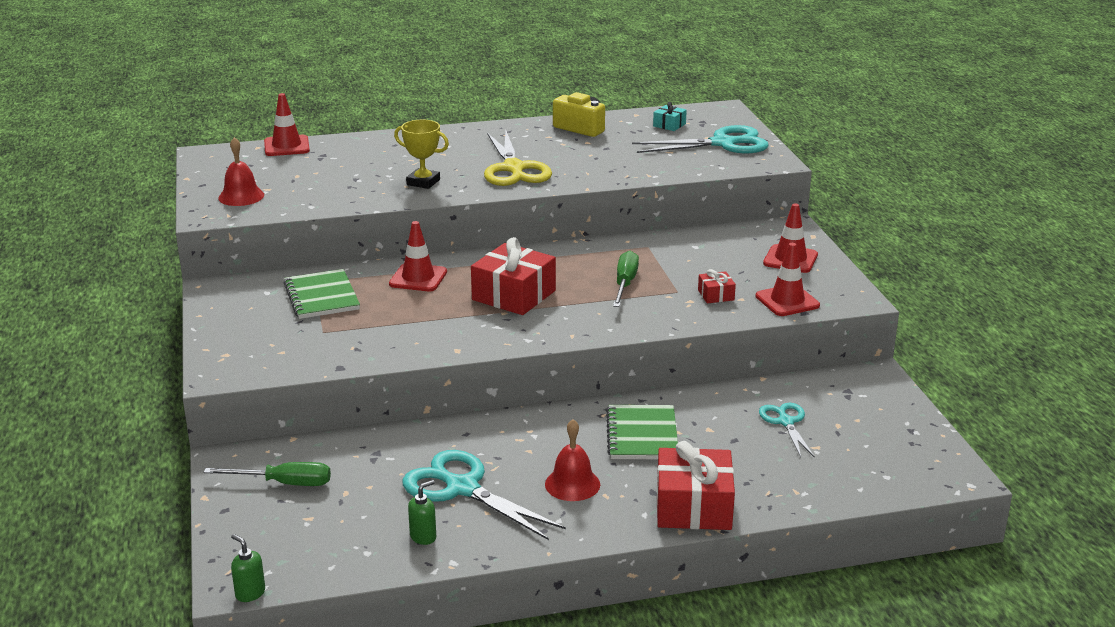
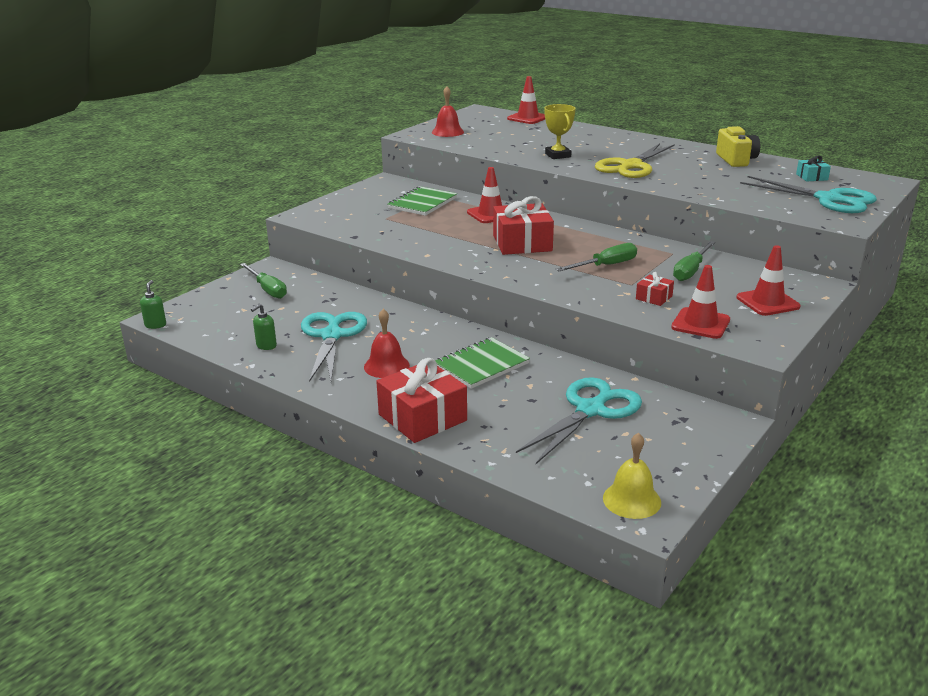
camera: 50 degrees right, 0 degrees up
(423, 537) = (266, 346): green soap dispenser -> green soap dispenser turned 120 degrees clockwise
(692, 257) = (691, 271): none -> green screwdriver
(785, 422) = (590, 410): turquoise scissors -> turquoise scissors, size x1.75
(930, 469) = (631, 500): none -> yellow bell

